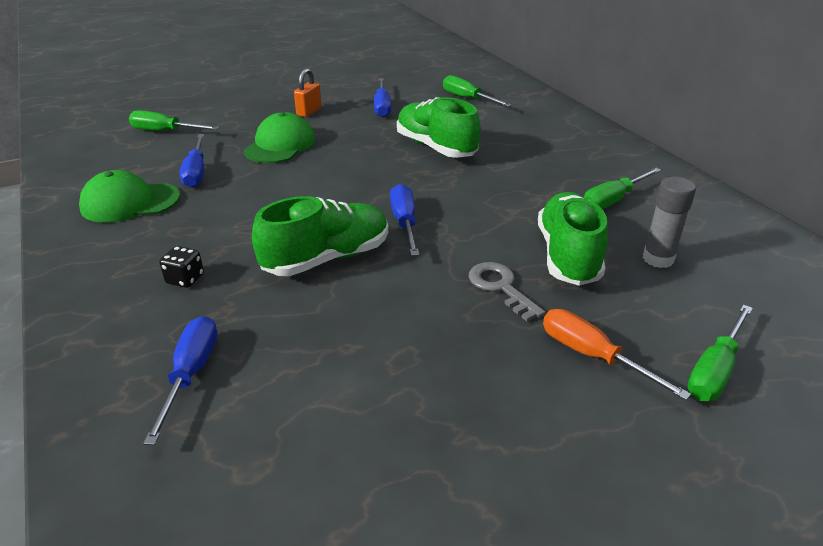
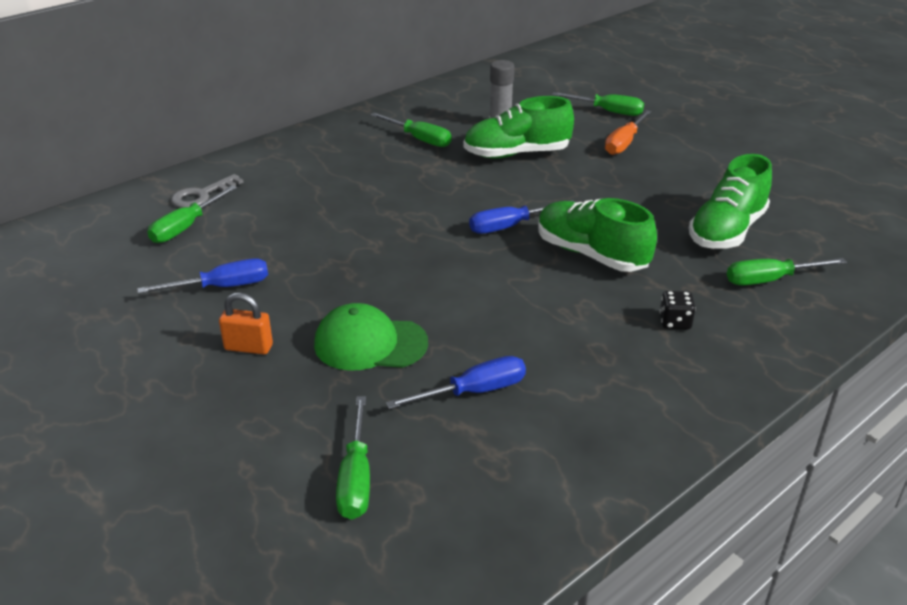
camera: 105 degrees left, 0 degrees up
(130, 202) = (573, 419): green cap -> none
(191, 374) = (770, 280): blue screwdriver -> green screwdriver
(436, 147) = (341, 231): green shoe -> green shoe (727, 231)
(500, 287) = (575, 176): grey key -> grey key (201, 195)

